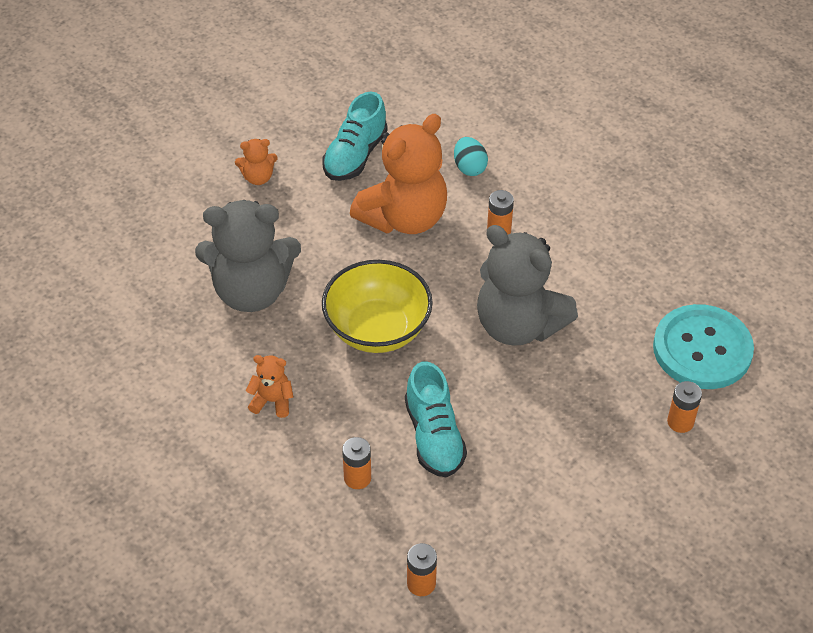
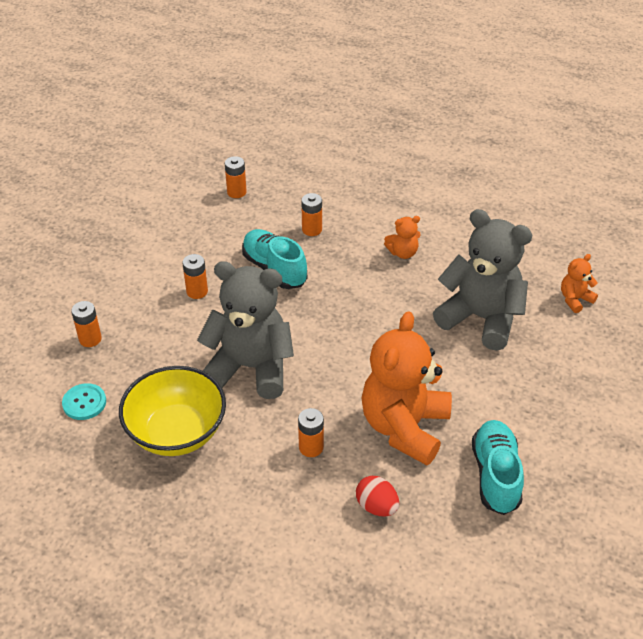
camera: 155 degrees right, 5 degrees down
(251, 291) = (481, 318): grey teddy bear -> grey teddy bear turned 60 degrees clockwise
(258, 177) = (563, 416): orange teddy bear -> orange teddy bear (575, 299)
(377, 329) = (362, 325): yellow bowl -> yellow bowl (177, 432)
(469, 167) = (376, 506): turquoise egg -> red egg
(538, 440) = (197, 291): none -> orange battery
(702, 349) = (84, 403): turquoise button -> turquoise button, size x0.47

